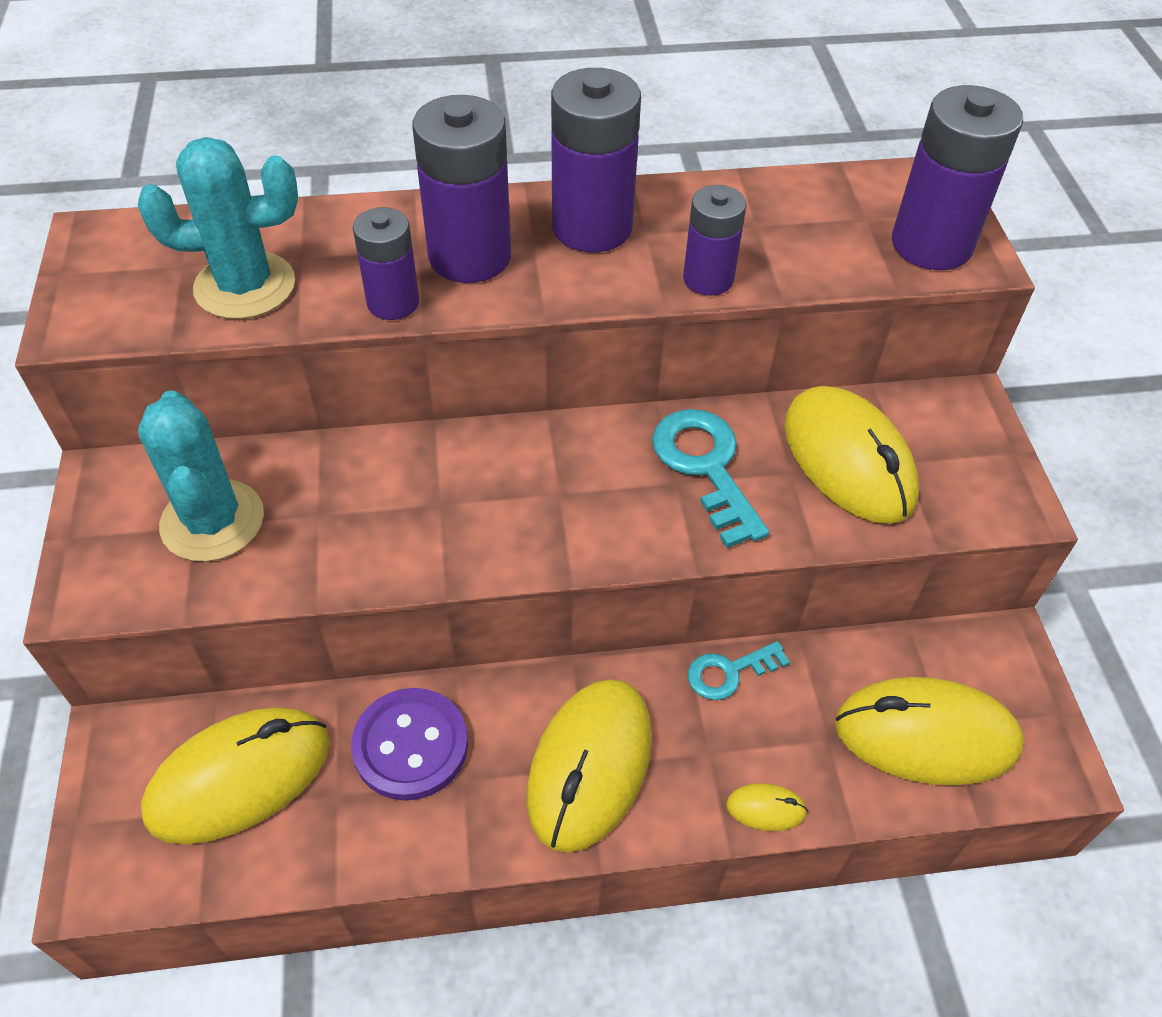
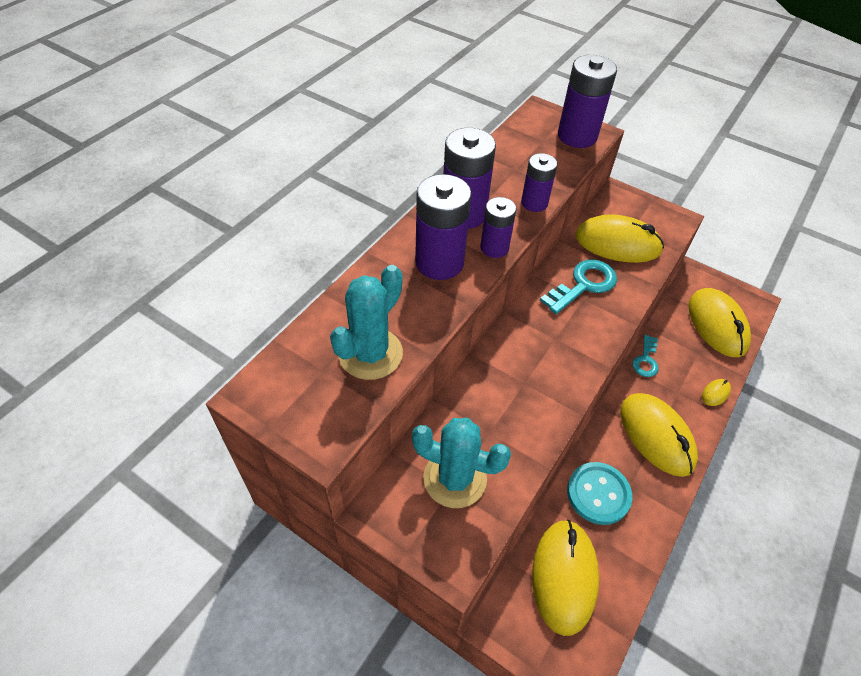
camera: 50 degrees left, 0 degrees up
(393, 302) = (443, 306): purple battery -> purple battery (494, 248)
(410, 745) = (598, 494): purple button -> turquoise button
(705, 467) = (583, 285): turquoise key -> turquoise key turned 120 degrees clockwise
(926, 735) = (717, 325): yellow mouse -> yellow mouse turned 60 degrees counterclockwise

